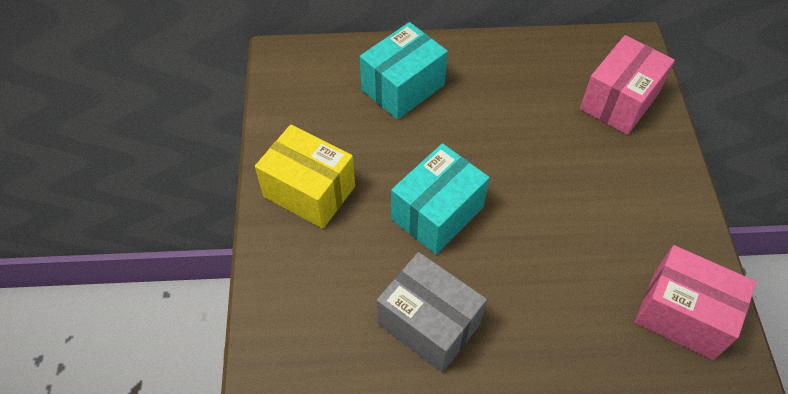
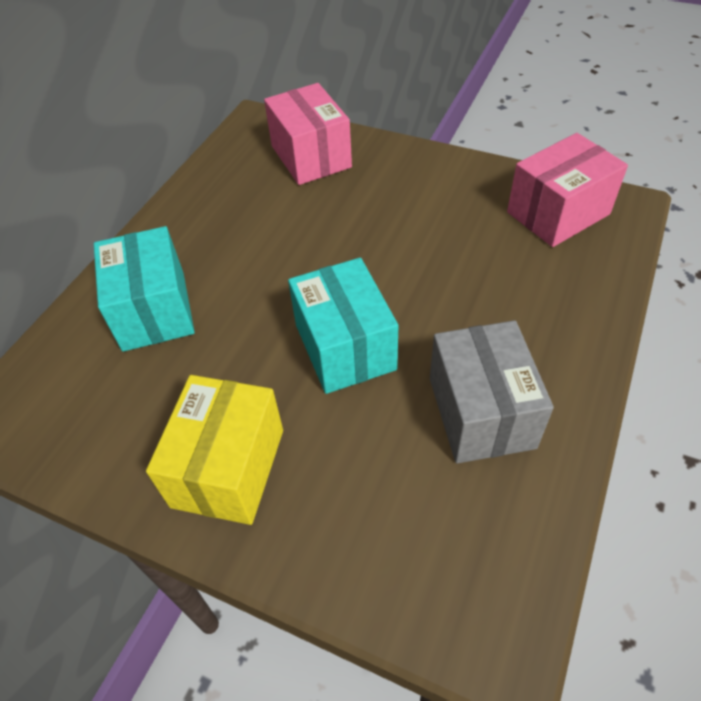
camera: 60 degrees left, 5 degrees down
(309, 191) = (228, 468): yellow box -> yellow box turned 45 degrees counterclockwise
(429, 324) = (481, 412): grey box -> grey box turned 75 degrees counterclockwise

